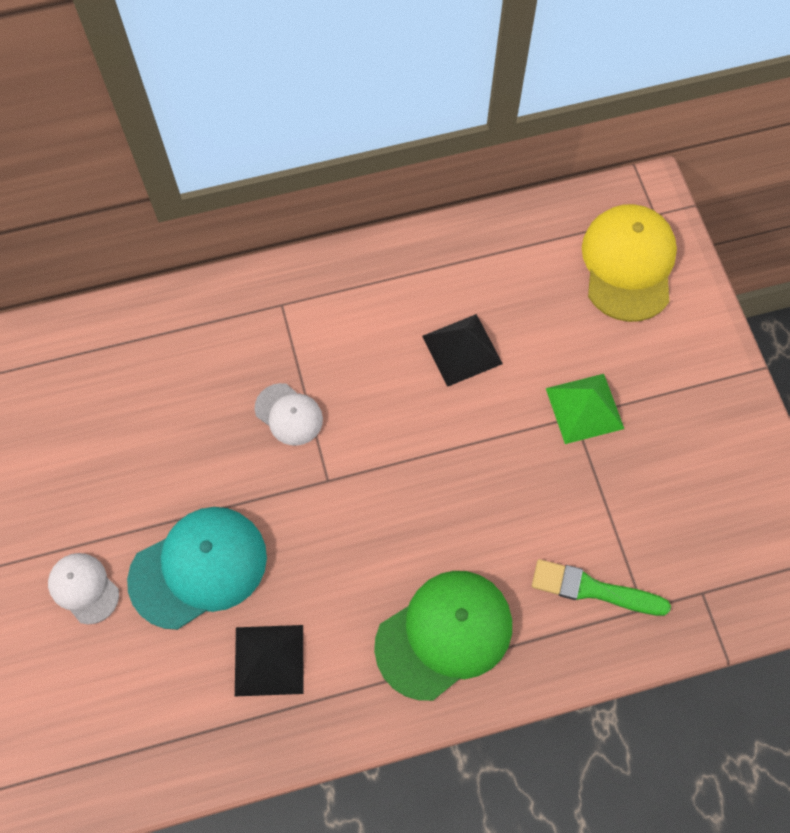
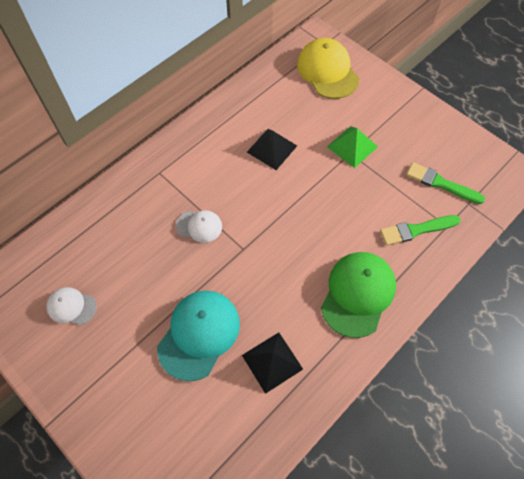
camera: 30 degrees left, 5 degrees down
(84, 588) = (136, 384): white cap -> white cap (71, 307)
(681, 539) = (441, 183): none -> green brush

